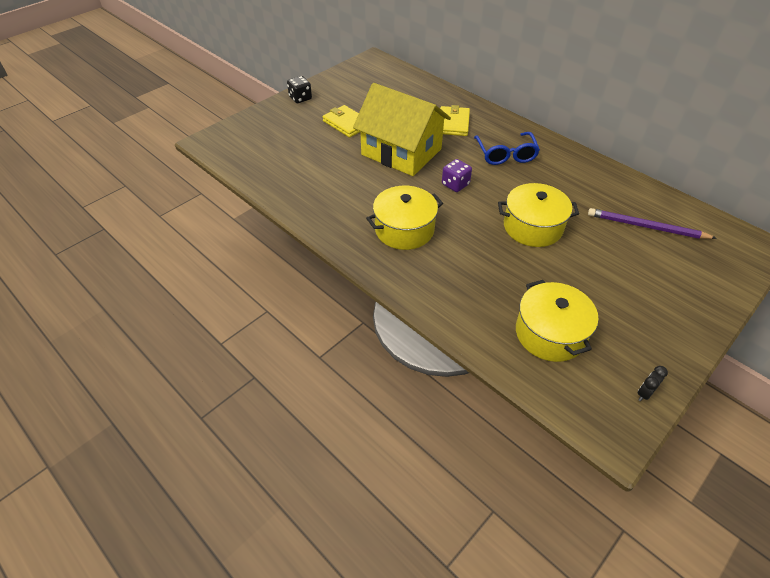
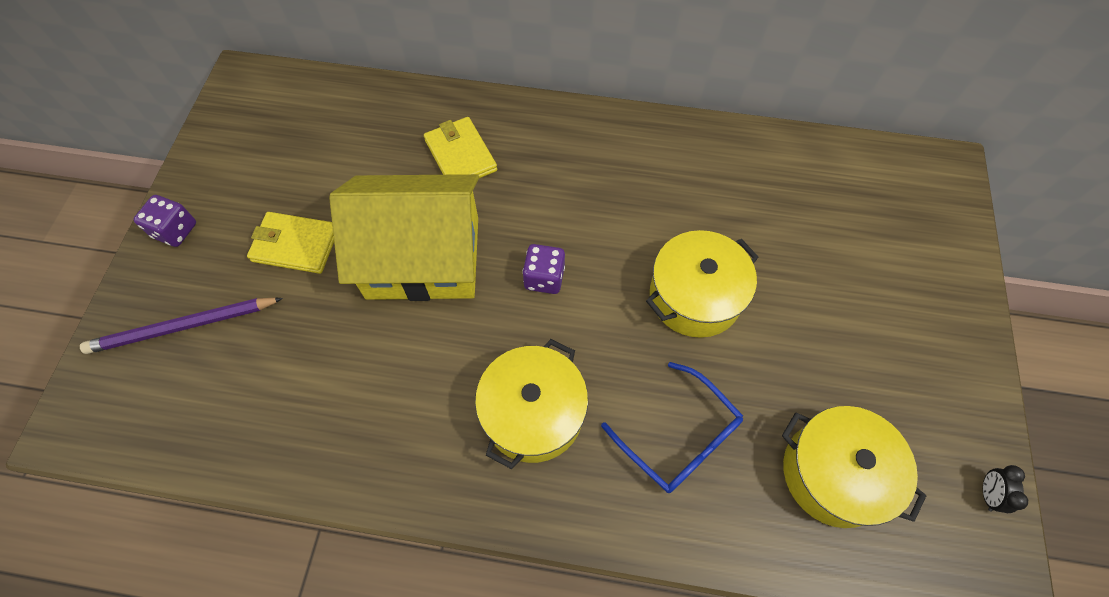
camera: 35 degrees left, 15 degrees up
(300, 98) = (175, 230): black dice -> purple dice
(506, 154) = (573, 178): blue glasses -> blue glasses (679, 437)
(646, 227) = (821, 211): purple pencil -> purple pencil (182, 327)

